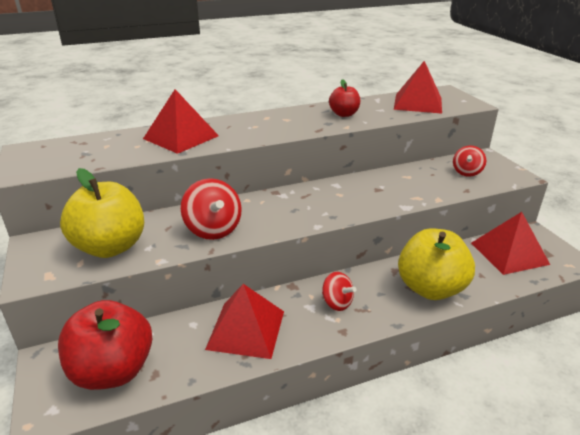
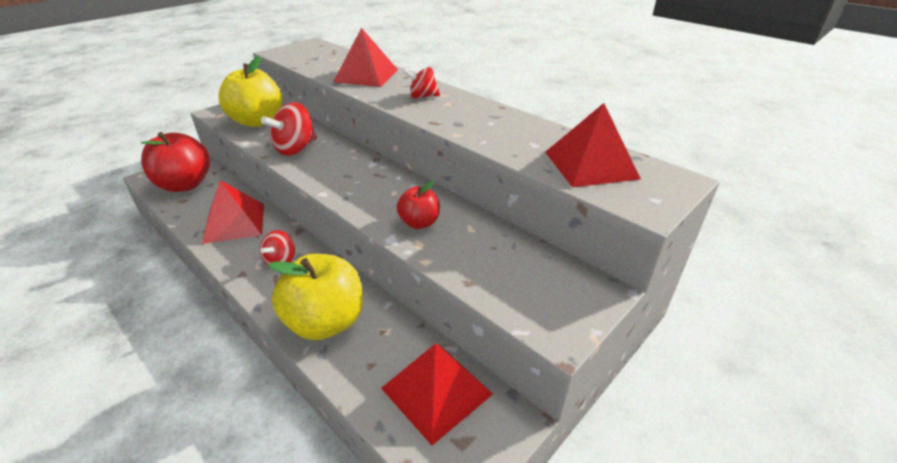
camera: 65 degrees right, 5 degrees up
(344, 114) = (492, 127): red apple -> red apple (419, 223)
(466, 172) = (524, 277): red spinning top -> red spinning top (422, 97)

